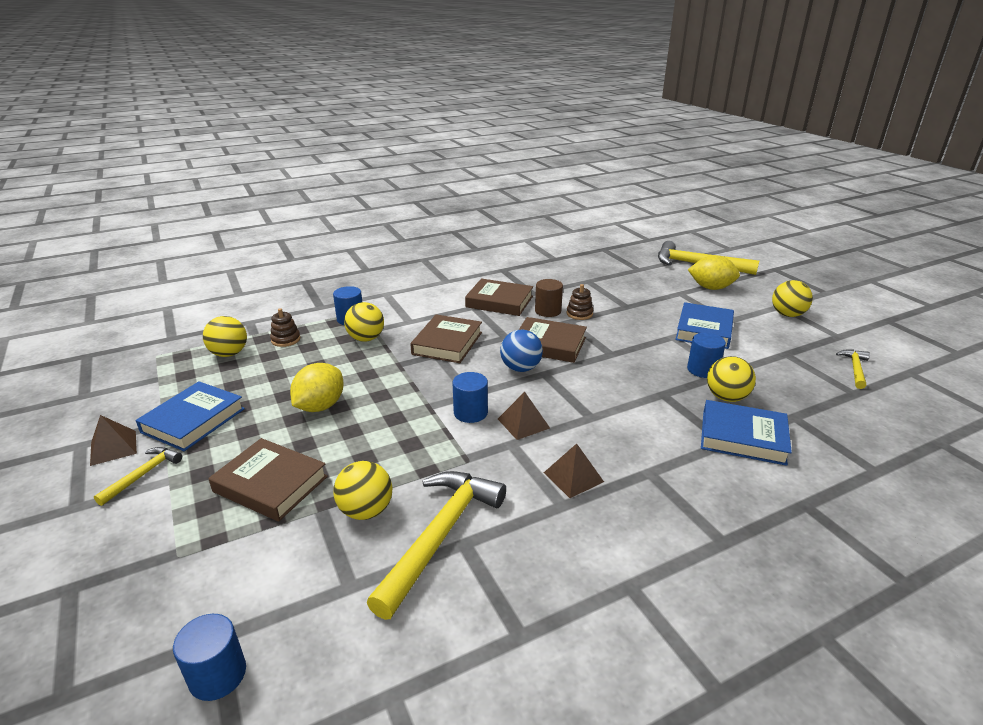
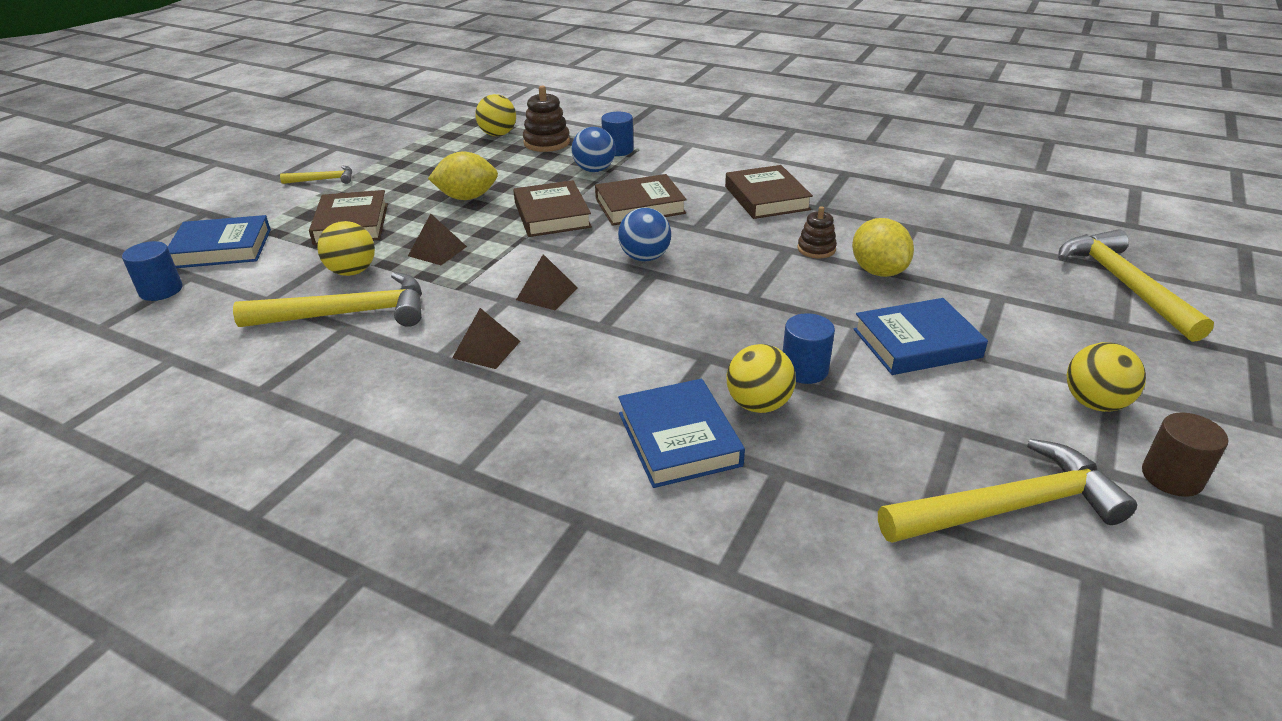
camera: 55 degrees right, 5 degrees up
(113, 447) = (343, 157): brown pyramid -> brown pyramid (437, 251)
(193, 420) = (398, 165): blue book -> blue book (222, 248)
(286, 340) = (547, 143): brown stacking toy -> brown stacking toy, size x1.56
(366, 339) = (594, 170): yellow ball -> blue ball
(470, 413) = (533, 262): blue cylinder -> none
(548, 311) = (791, 229): brown cylinder -> brown cylinder (1171, 477)
(549, 344) = (716, 255): brown book -> brown book (552, 215)
(711, 288) = (1062, 315): yellow lemon -> yellow lemon (878, 271)
(855, 369) = (1009, 507): yellow hammer -> yellow hammer, size x1.98

